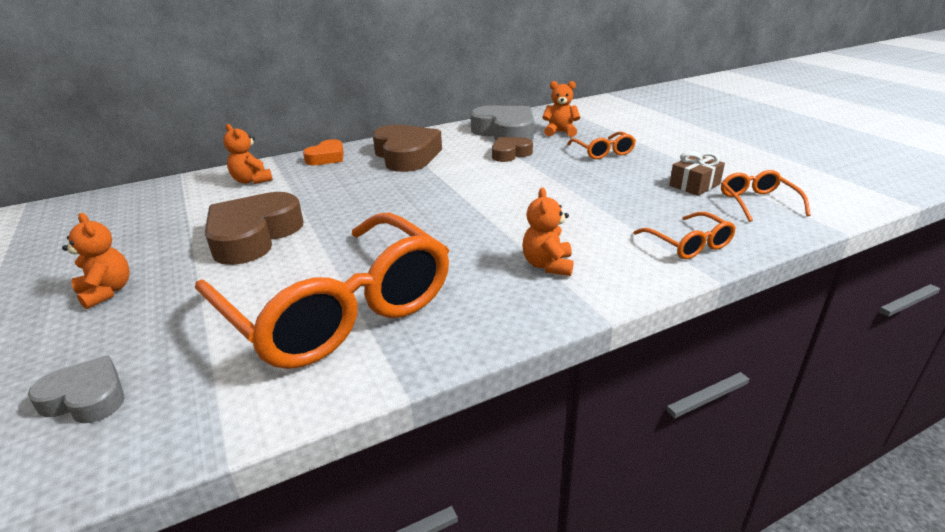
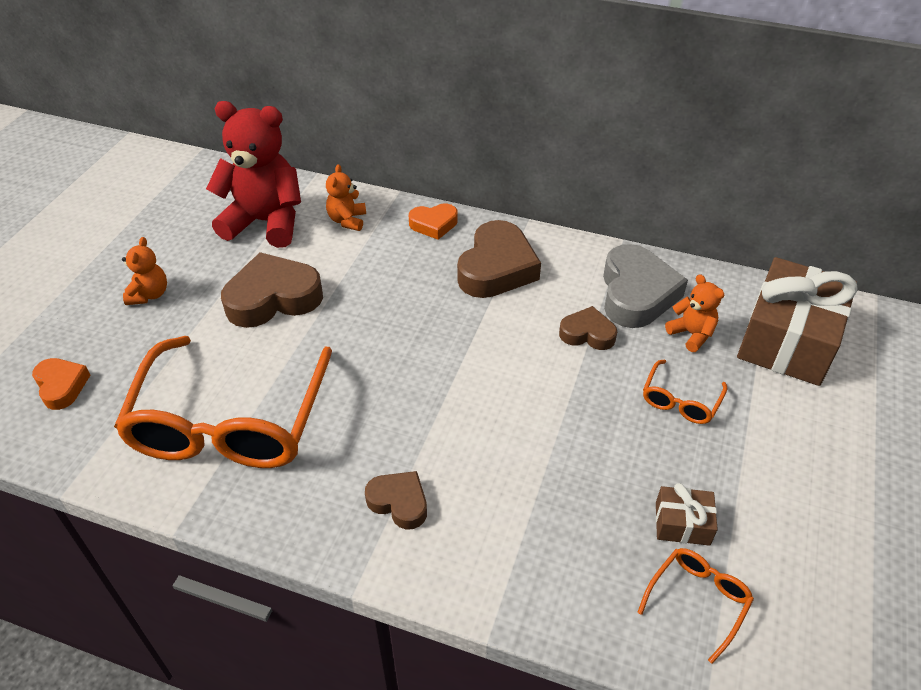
camera: 45 degrees right, 15 degrees up
(86, 398) = (61, 386): grey heart -> orange heart
(173, 209) = (265, 222): none -> red teddy bear
(548, 265) = (399, 502): orange teddy bear -> brown heart
(603, 116) = (788, 340): none -> brown gift
(689, 244) = (536, 584): orange glasses -> none

